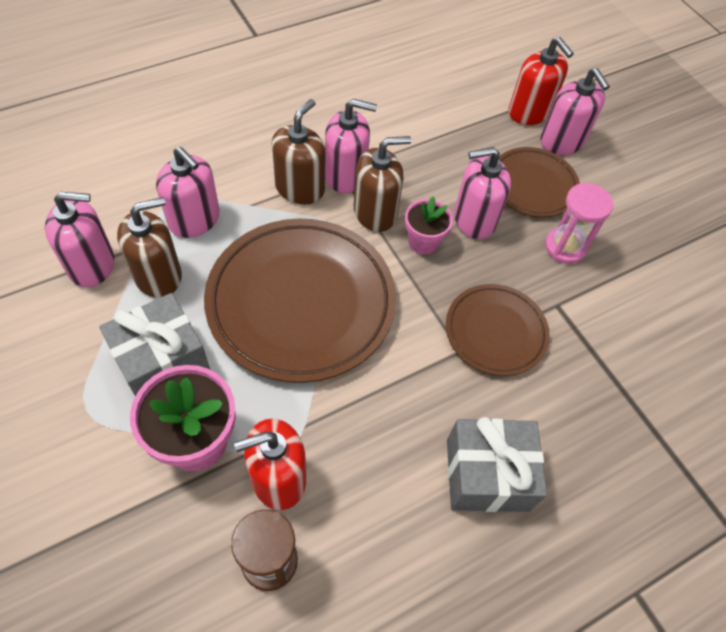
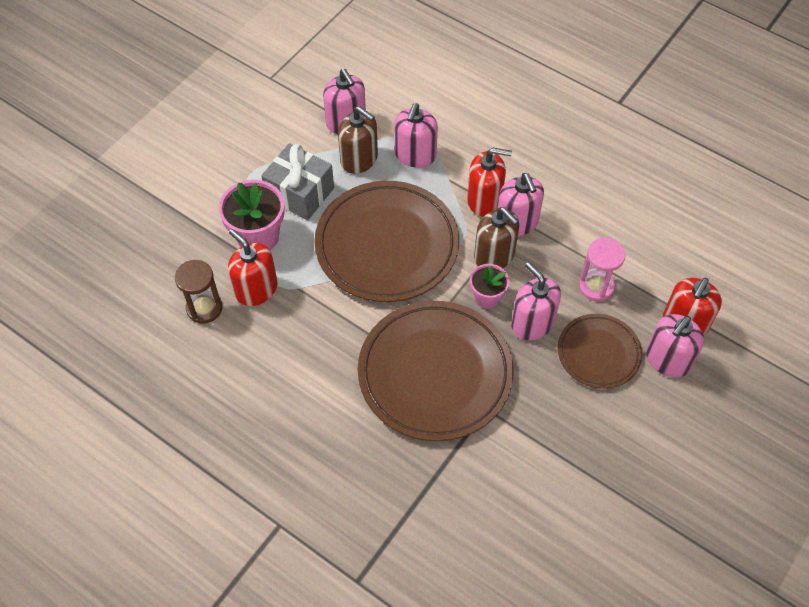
camera: 70 degrees right, 0 degrees up
(299, 188) = (484, 200): brown soap dispenser -> red soap dispenser
(487, 475) = (318, 406): grey gift -> none
(495, 332) = (435, 373): brown plate -> brown plate, size x1.82
(565, 247) = (547, 397): pink hourglass -> pink hourglass (596, 286)

